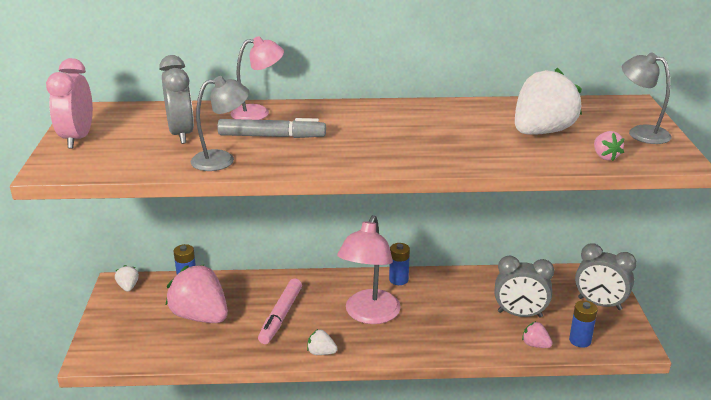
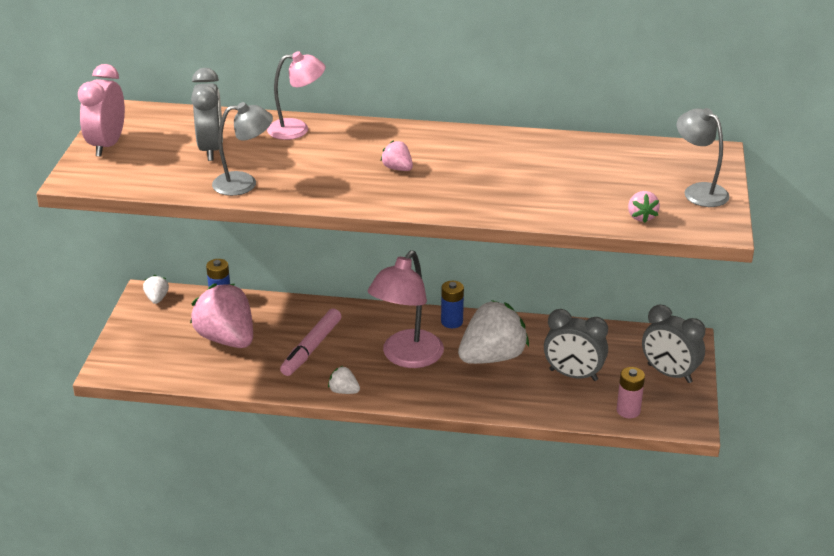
camera: 10 degrees right, 5 degrees up
(272, 136) = (302, 160): grey marker -> none
(535, 345) = (576, 409): pink strawberry -> pink strawberry (397, 168)
(542, 132) = (590, 180): white strawberry -> white strawberry (492, 357)
(580, 340) = (628, 411): blue battery -> pink battery

